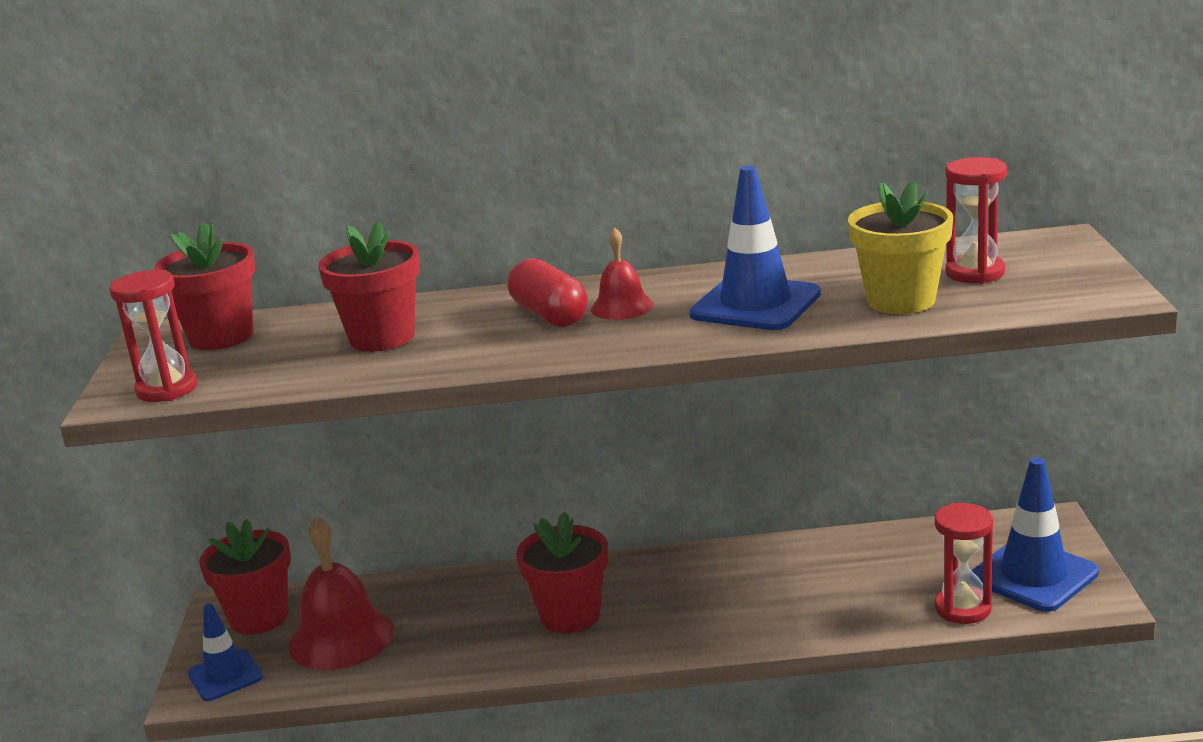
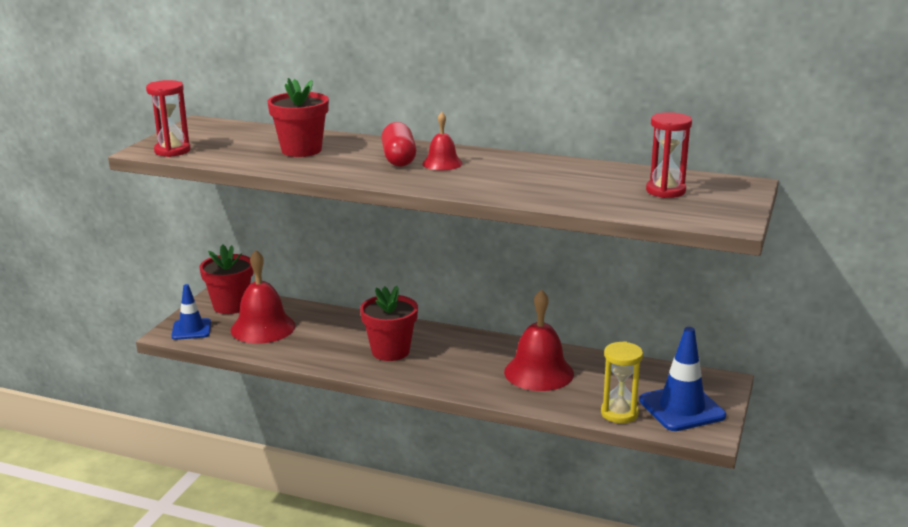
camera: 20 degrees right, 0 degrees up
(221, 337) = (226, 132): red flower pot -> none
(755, 304) = (515, 179): blue traffic cone -> none
(806, 583) = (539, 372): none -> red bell
(901, 300) = (600, 196): yellow flower pot -> none
(963, 608) = (619, 413): red hourglass -> yellow hourglass

